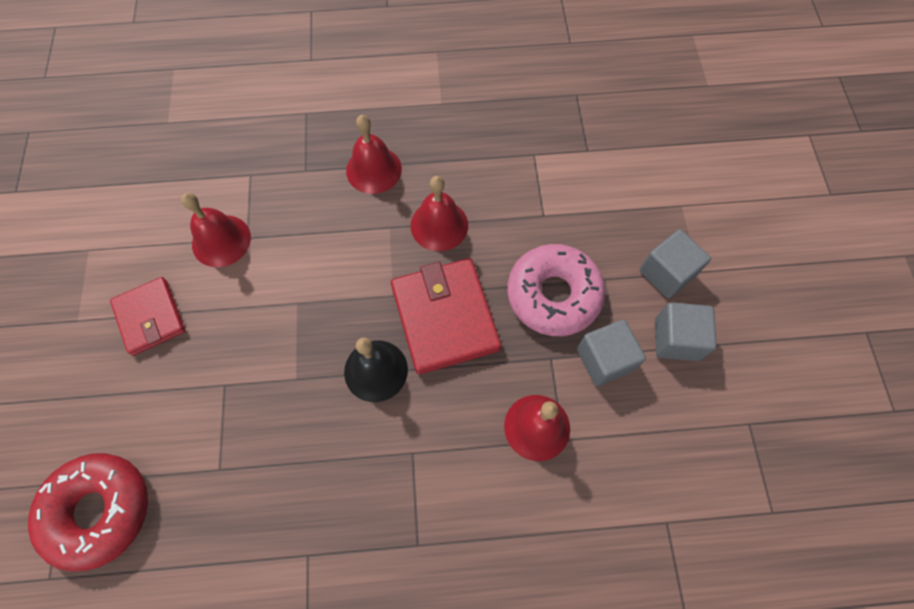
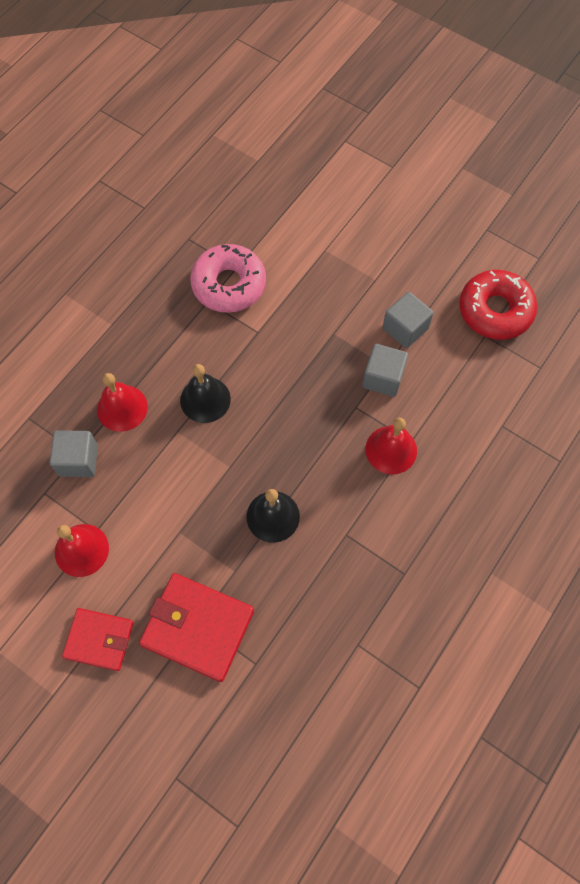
camera: 50 degrees left, 0 degrees up
(99, 511) = (217, 763): red donut -> red donut (495, 311)
(439, 225) = (205, 399): red bell -> black bell
(444, 317) = (274, 447): red wallet -> red wallet (197, 628)
(553, 295) = (317, 371): pink donut -> pink donut (229, 284)
(666, 273) = (360, 297): grey cube -> grey cube (78, 460)

